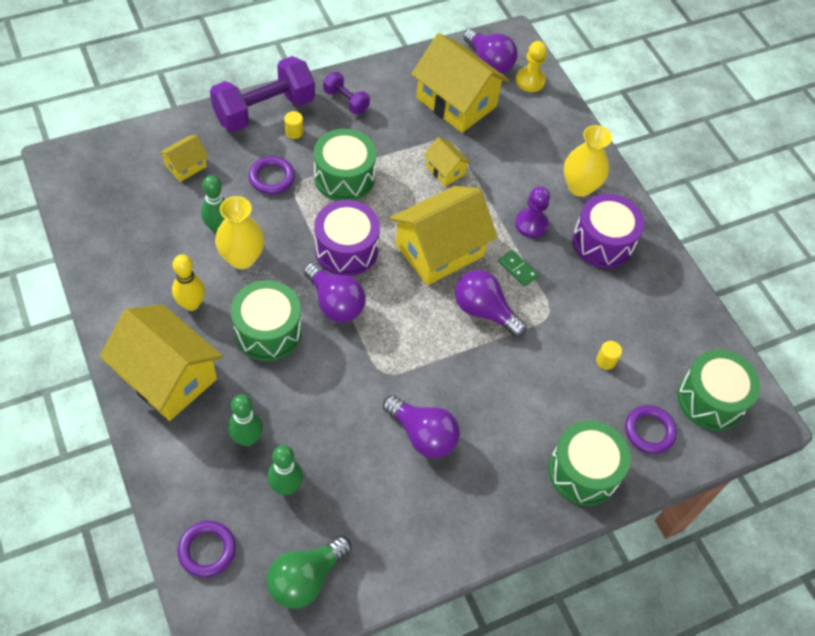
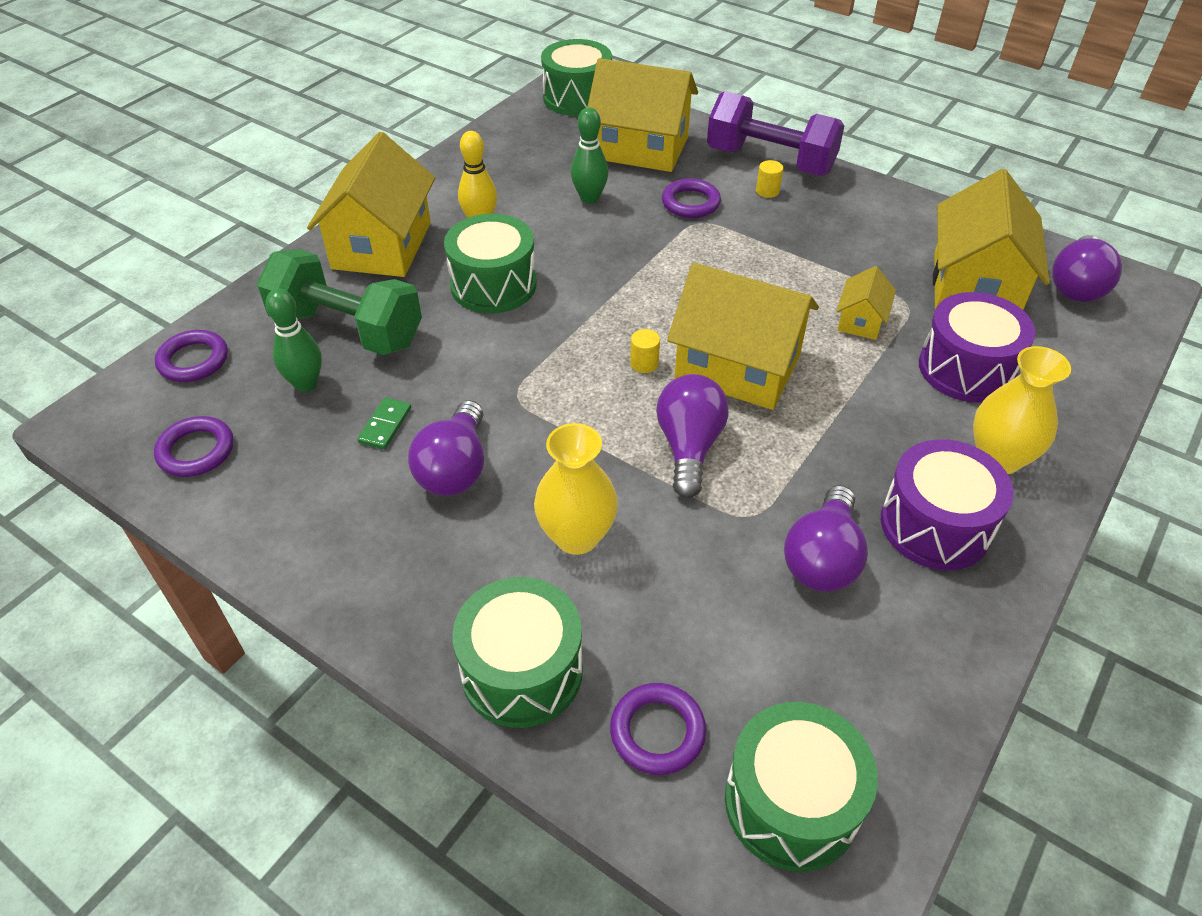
camera: 65 degrees right, 10 degrees down
(185, 166) = (641, 148): yellow house -> yellow house, size x2.10
(242, 258) = (568, 228): yellow vase -> yellow vase (577, 536)
(247, 438) = (347, 329): green bowling pin -> green dumbbell
(305, 578) = (196, 451): green light bulb -> purple ring
(335, 303) = (576, 316): purple light bulb -> purple light bulb (822, 558)
(344, 177) = (752, 249): green drum -> green drum (577, 98)
(346, 101) = (857, 206): purple dumbbell -> none
(346, 249) = (656, 293): purple drum -> purple drum (966, 369)
(517, 269) = (788, 452): green domino -> green domino (385, 425)
(530, 81) = (1104, 334): yellow pawn -> none
(531, 224) = (875, 434): purple pawn -> none
(606, 361) = (734, 618): yellow cylinder -> yellow cylinder (644, 363)

